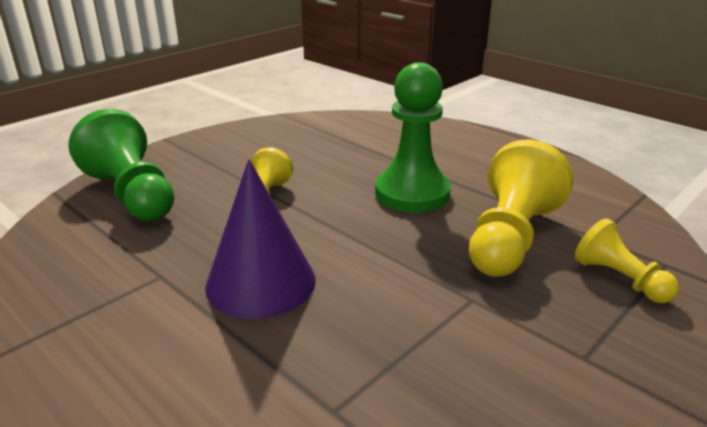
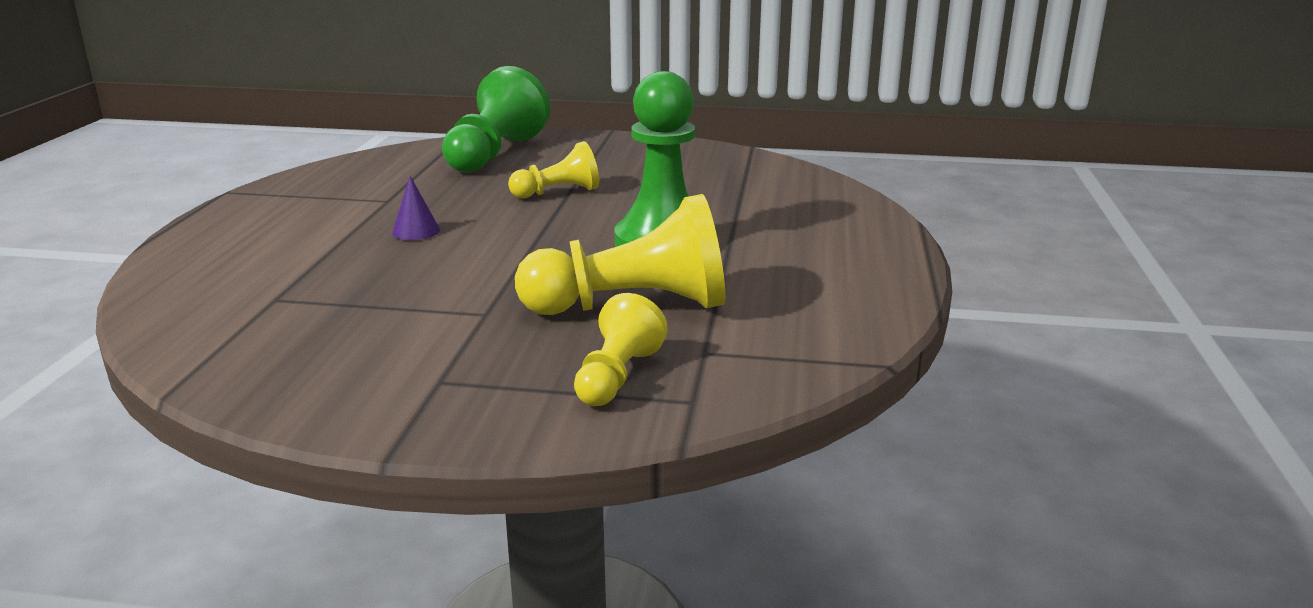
camera: 55 degrees right, 5 degrees down
(261, 282) = (416, 231): purple cone -> purple cone, size x0.43

